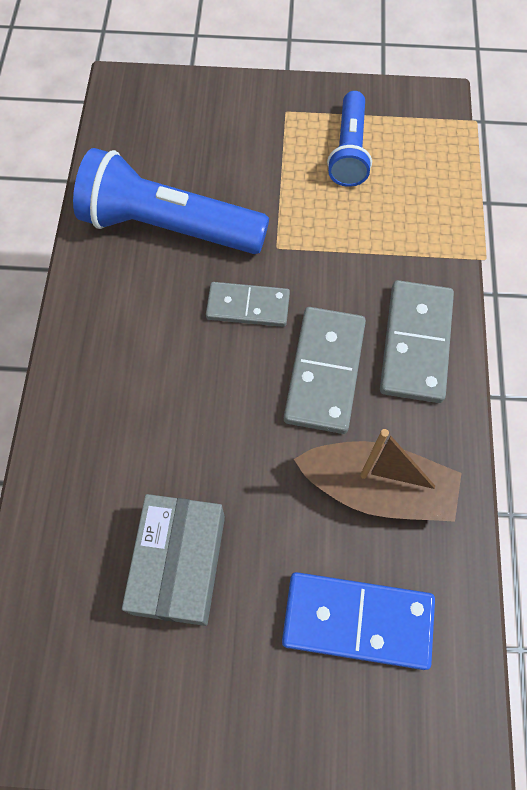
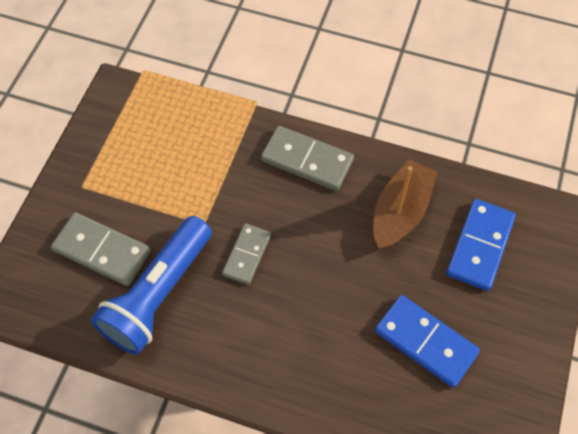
camera: 75 degrees left, 5 degrees down
(179, 564) = (425, 342): grey box -> blue domino
(324, 371) = (312, 220): grey domino -> grey domino (102, 251)
(349, 151) = (137, 155): blue flashlight -> none

